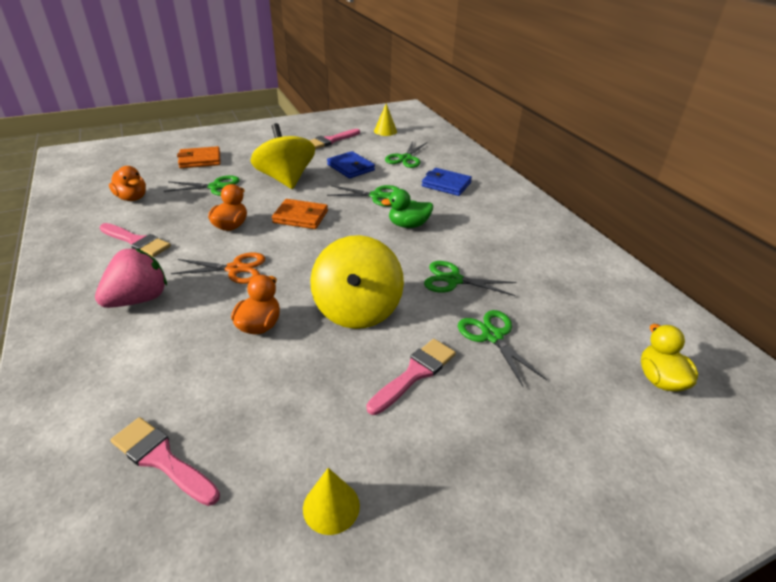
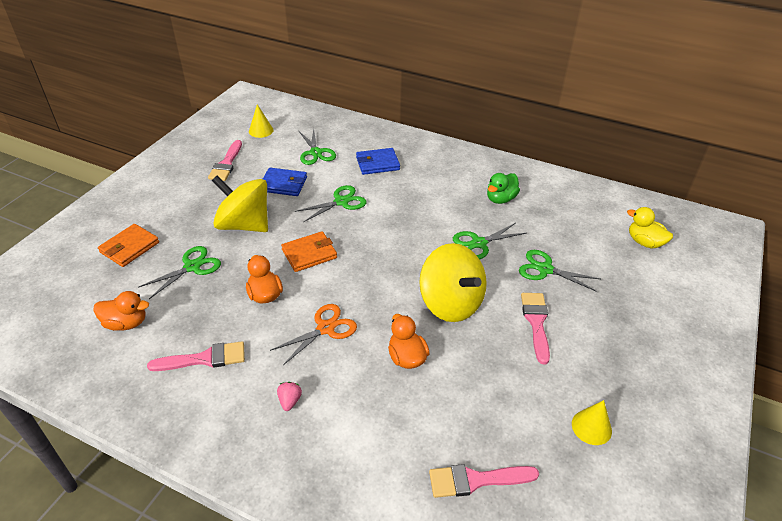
camera: 40 degrees left, 5 degrees up
(139, 299) = (290, 401): pink strawberry -> pink strawberry, size x0.44
(408, 225) = (397, 215): green duck -> green duck (500, 199)

